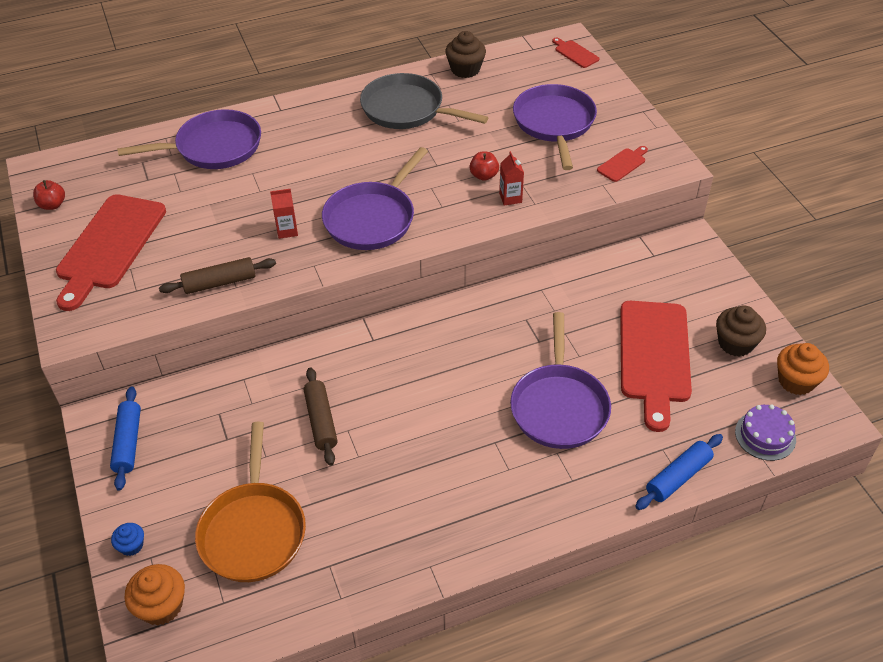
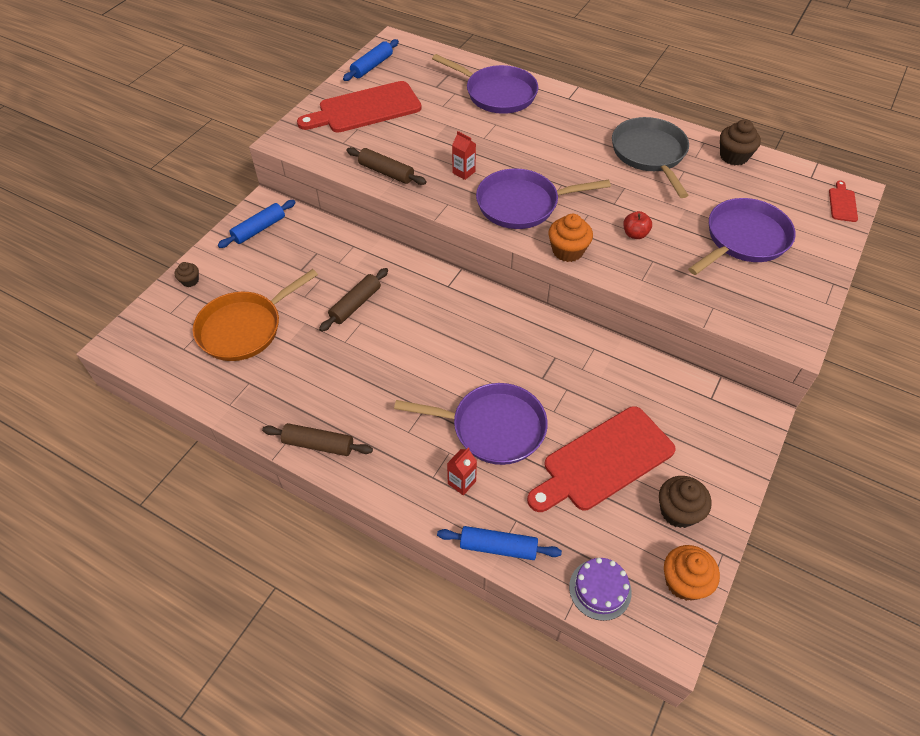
camera: 50 degrees right, 5 degrees up
(52, 205) = (372, 66): red apple -> blue rolling pin
(131, 546) = (190, 281): blue cupcake -> brown cupcake
(161, 606) = (160, 322): orange cupcake -> orange cupcake (567, 251)
(460, 547) = (318, 444): none -> brown rolling pin
(510, 198) = (630, 262): red carton -> red carton (461, 482)
(559, 406) = (493, 427): purple pan -> purple pan turned 135 degrees counterclockwise
(623, 164) = (753, 306): red cutting board -> none

